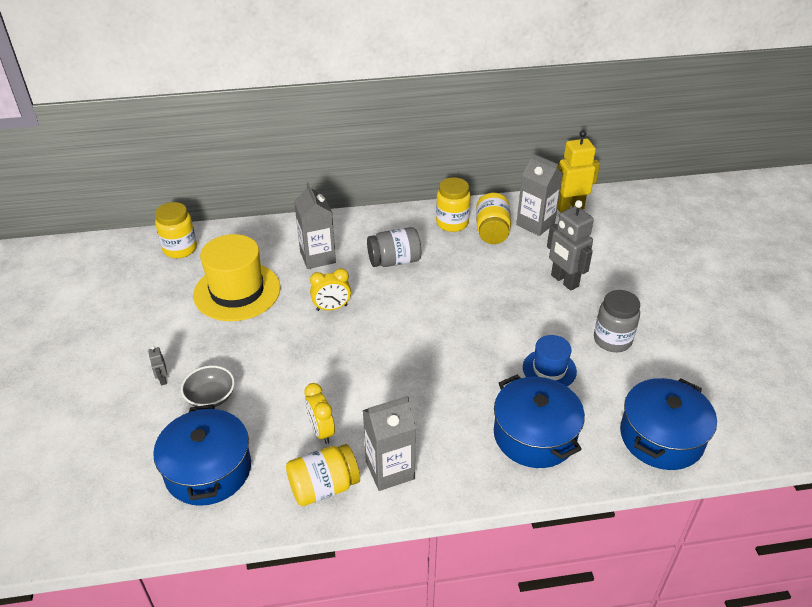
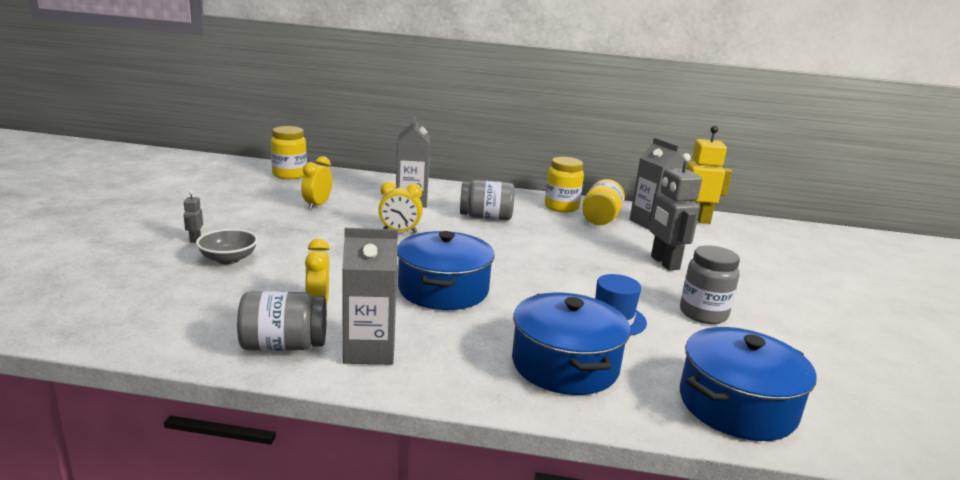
camera: 15 degrees right, 20 degrees down
(208, 470) = (175, 304): blue pot -> blue pot (443, 289)
(237, 291) = (317, 205): yellow hat -> yellow clock
(324, 487) = (283, 345): yellow jar -> grey jar

